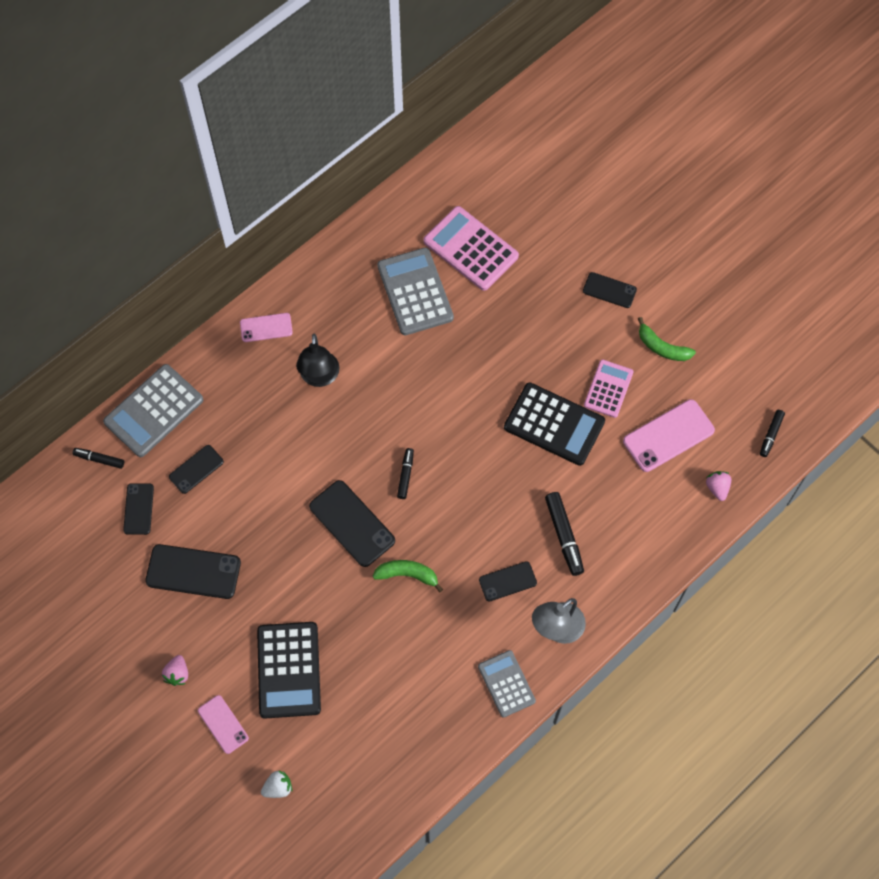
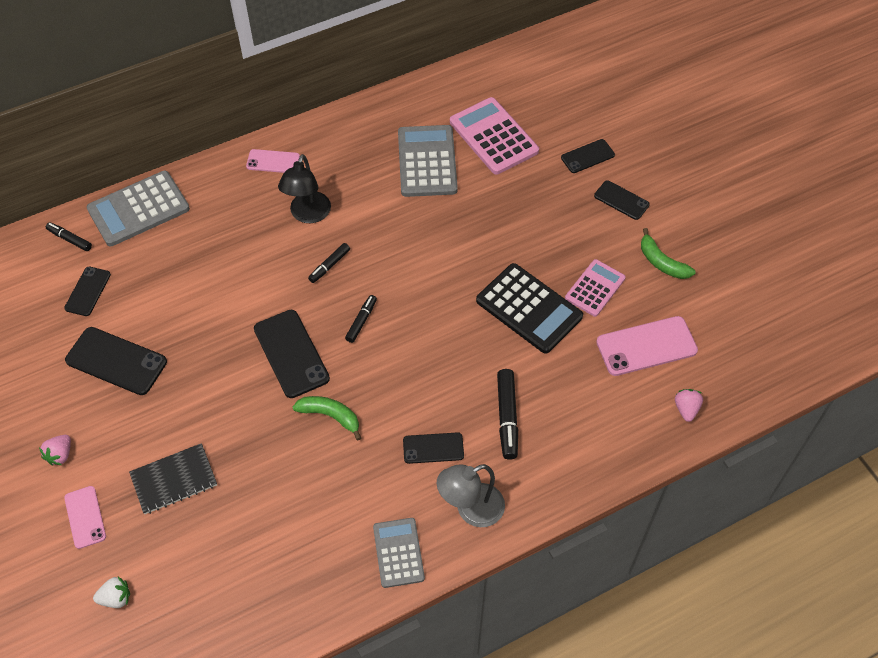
camera: 15 degrees right, 10 degrees down
(196, 469) = (157, 269): black phone -> black phone (587, 156)
(289, 670) = (174, 480): black calculator -> black notebook
(771, 435) = (758, 370): black marker -> black marker (329, 266)

